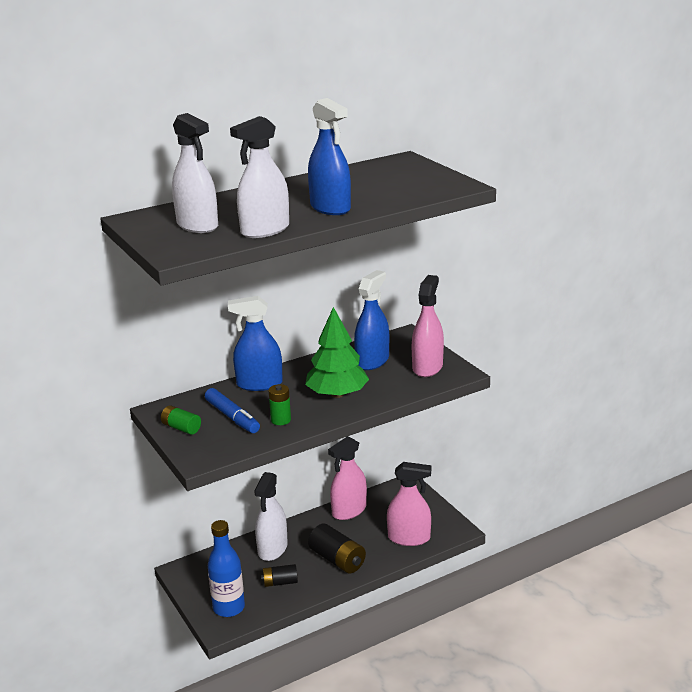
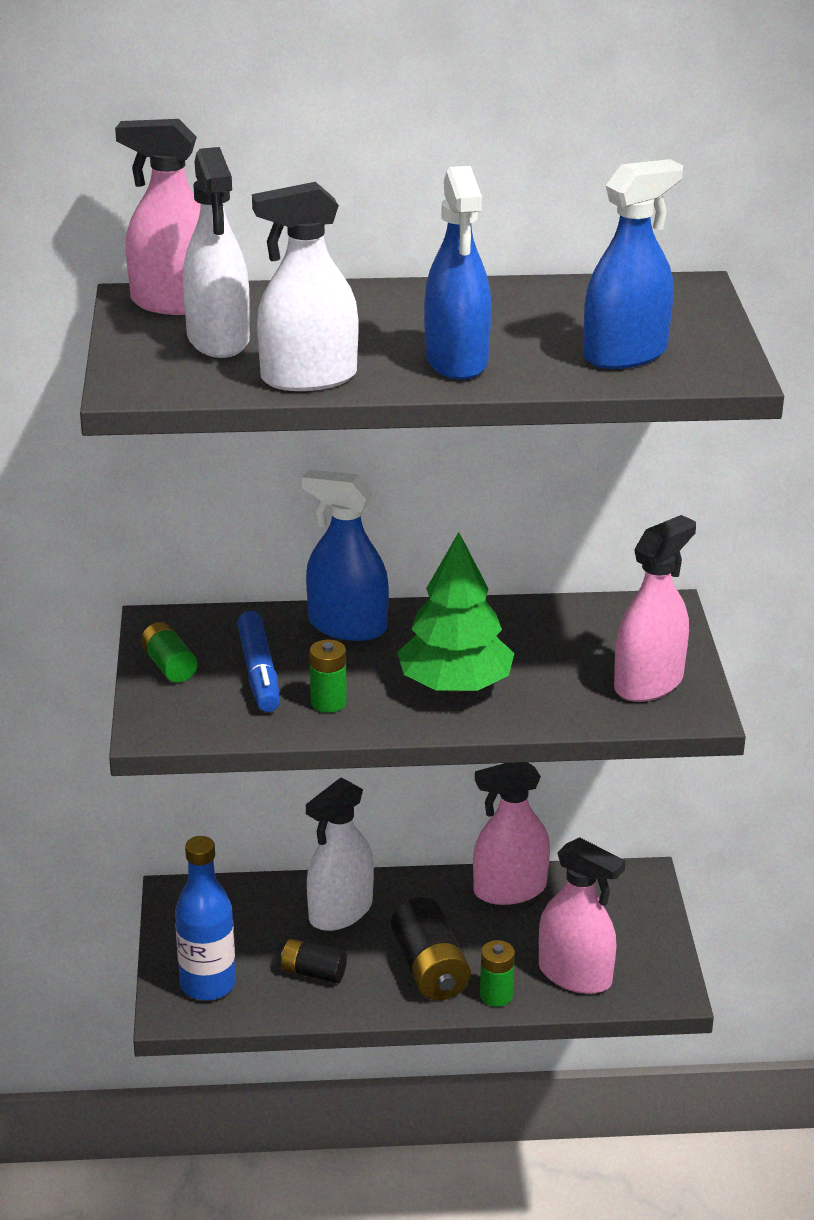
camera: 25 degrees right, 5 degrees up
(155, 216) = (175, 303): none -> pink spray bottle
(372, 361) = (564, 641): blue spray bottle -> blue spray bottle (625, 354)
(379, 560) = (496, 995): none -> green battery

